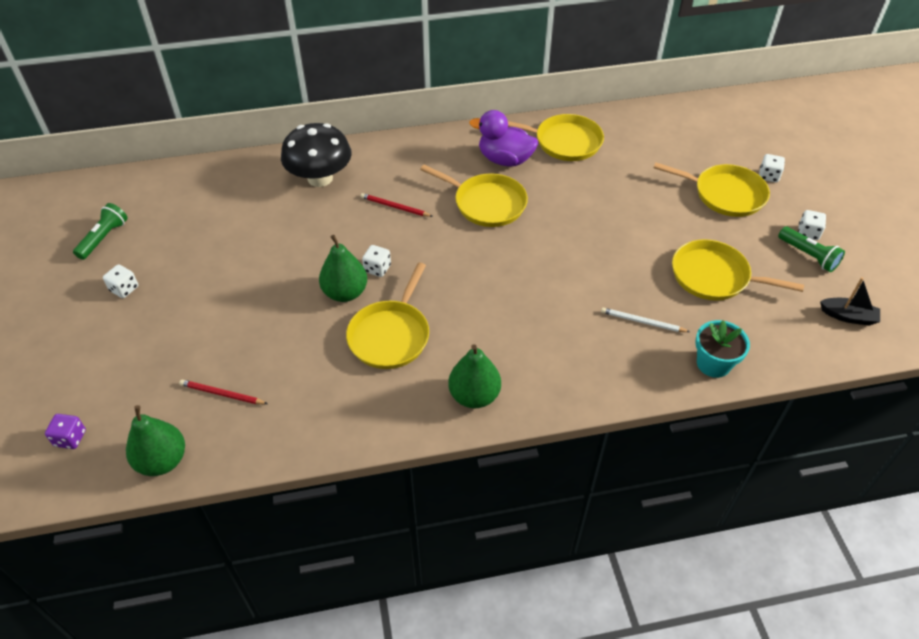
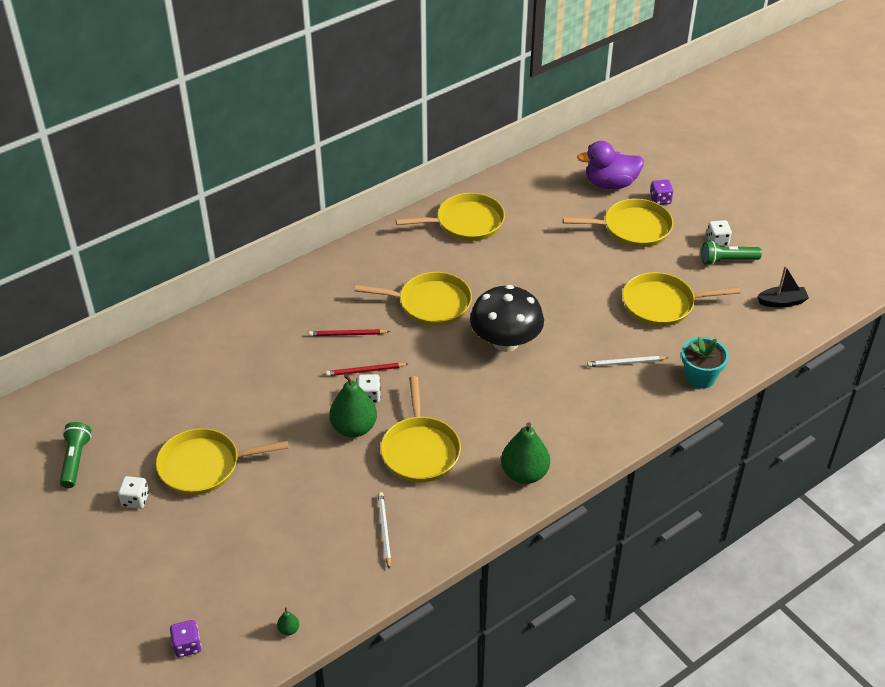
camera: 25 degrees left, 5 degrees down
(162, 461) = (288, 629): green pear -> green pear, size x0.41
(198, 280) = (204, 466): none -> yellow pan
(222, 394) = (302, 555): red pencil -> red pencil (365, 371)
(309, 399) = (384, 530): none -> white pencil
(320, 178) = (255, 330): black mushroom -> black mushroom (505, 342)
(505, 160) = (422, 256): purple duck -> purple duck (610, 184)
(768, 176) = (660, 200): white dice -> purple dice
(808, 255) = (727, 261): green flashlight -> green flashlight turned 150 degrees clockwise

